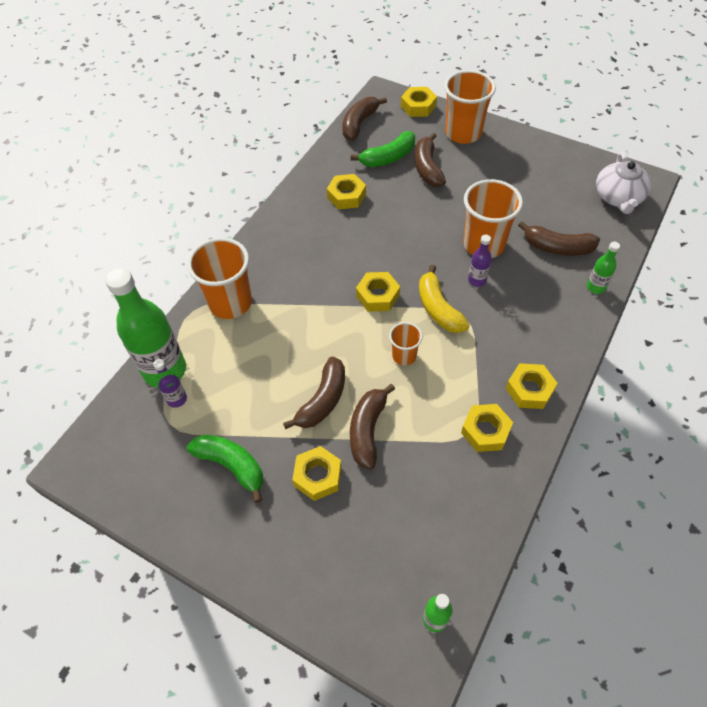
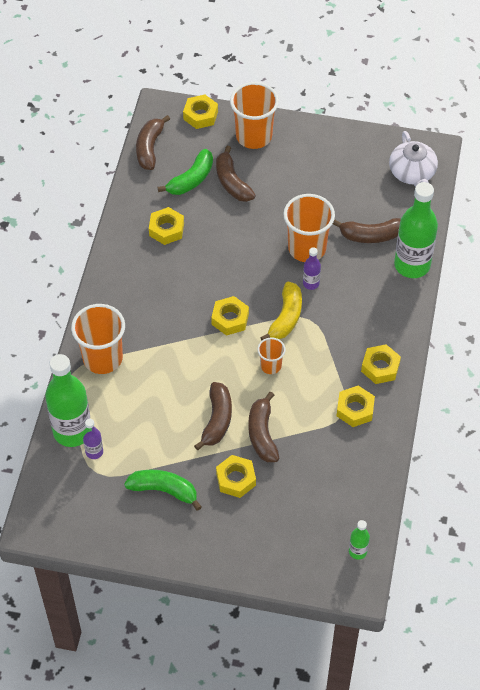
camera: 20 degrees left, 0 degrees up
(438, 308) = (286, 317): yellow banana -> yellow banana turned 120 degrees counterclockwise
(595, 287) = (412, 265): green bottle -> green bottle, size x2.19

